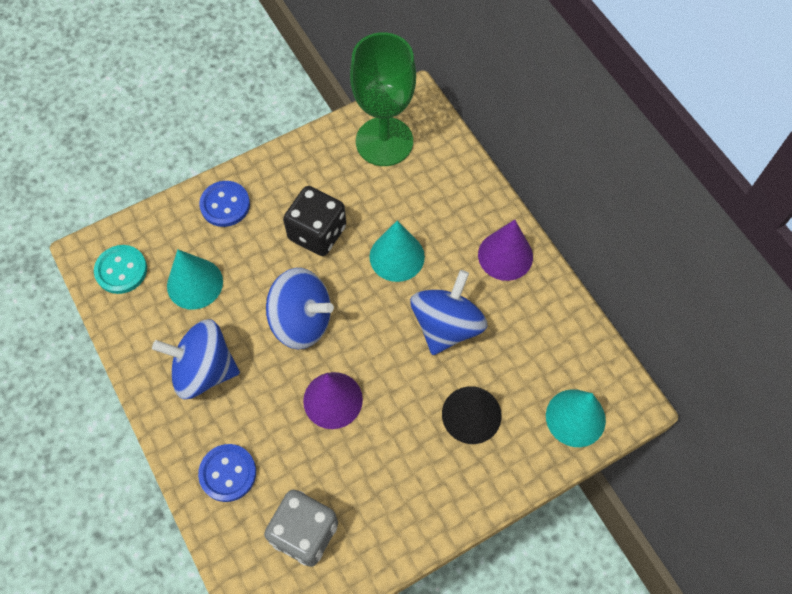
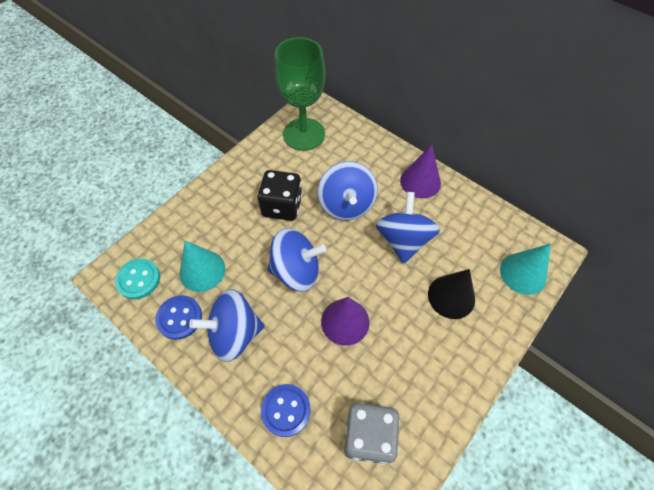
camera: 20 degrees left, 5 degrees down
(225, 205) = (205, 208): blue button -> blue button (179, 318)
(397, 256) = (346, 205): turquoise cone -> blue spinning top

